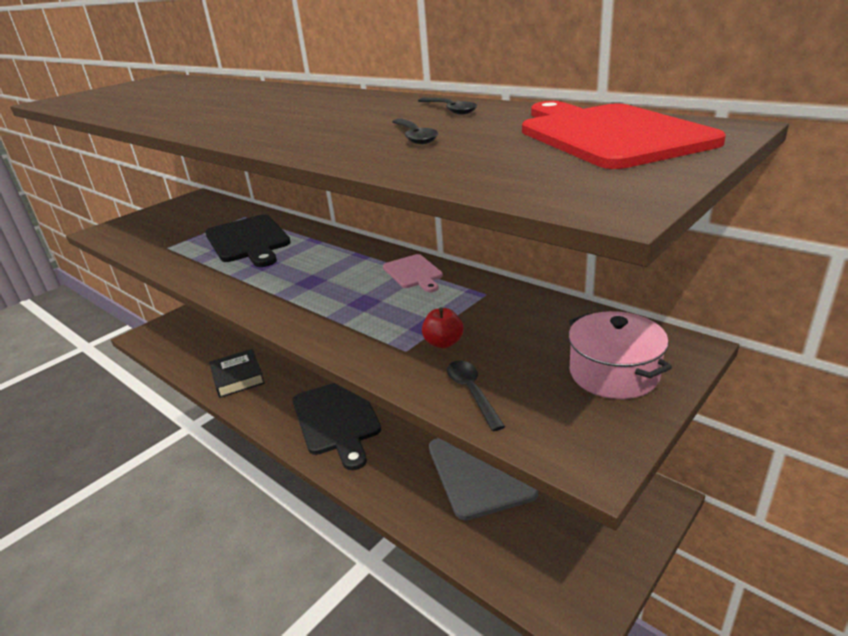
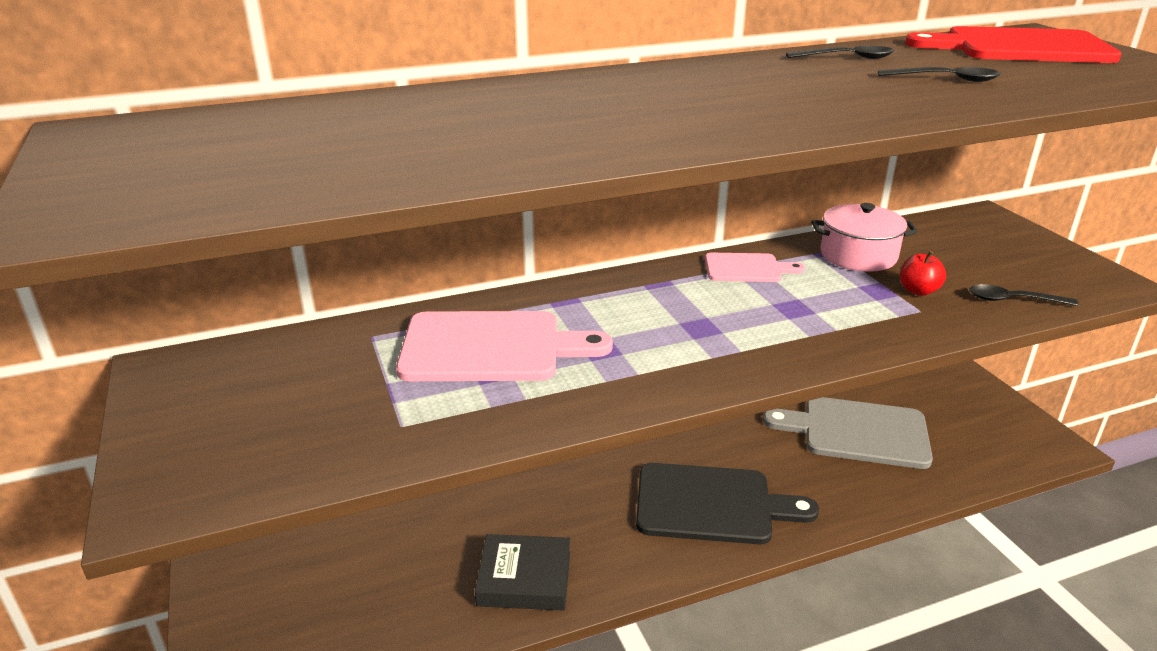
camera: 65 degrees left, 0 degrees up
(248, 240) = (490, 347): black cutting board -> pink cutting board
(613, 373) = (1009, 245): pink pot -> pink pot (858, 255)

